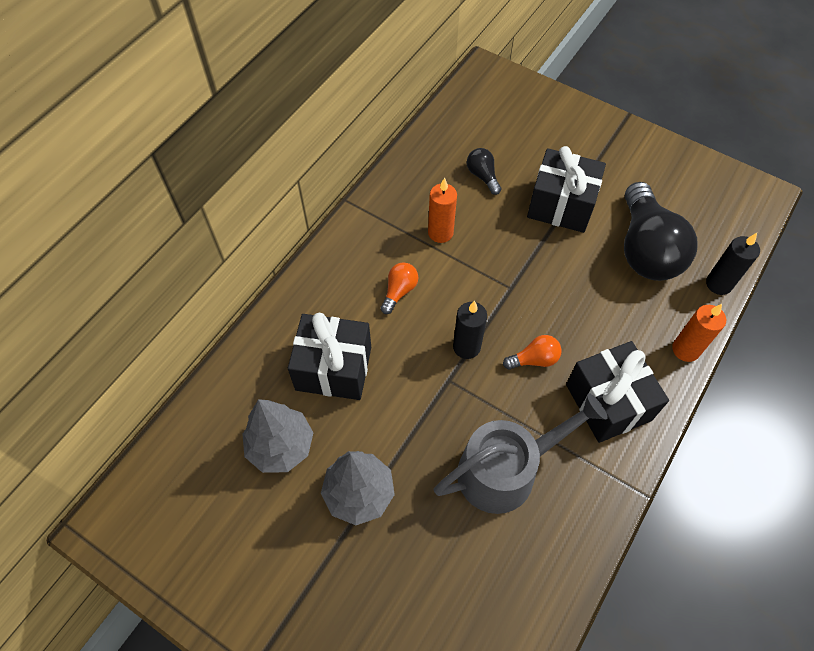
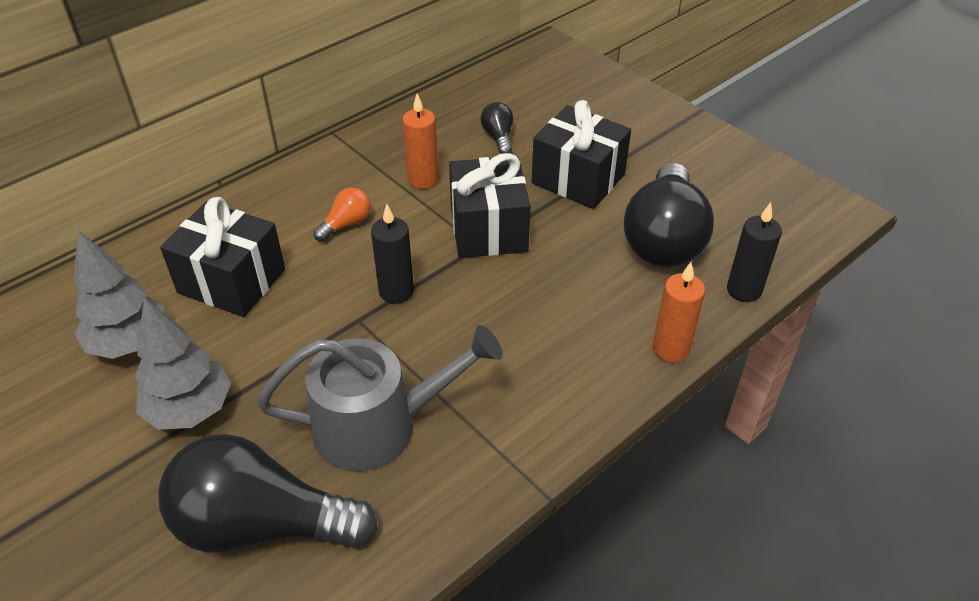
camera: 15 degrees right, 15 degrees down
(459, 574) = (262, 524): none -> black light bulb
(534, 359) = (471, 320): orange light bulb -> none
(608, 402) = (543, 383): black gift -> black gift (488, 229)

